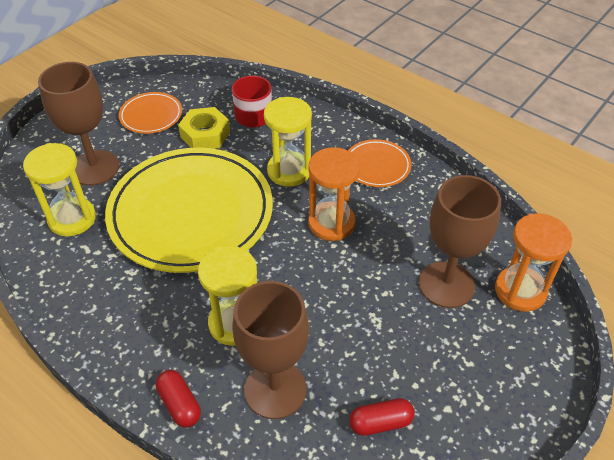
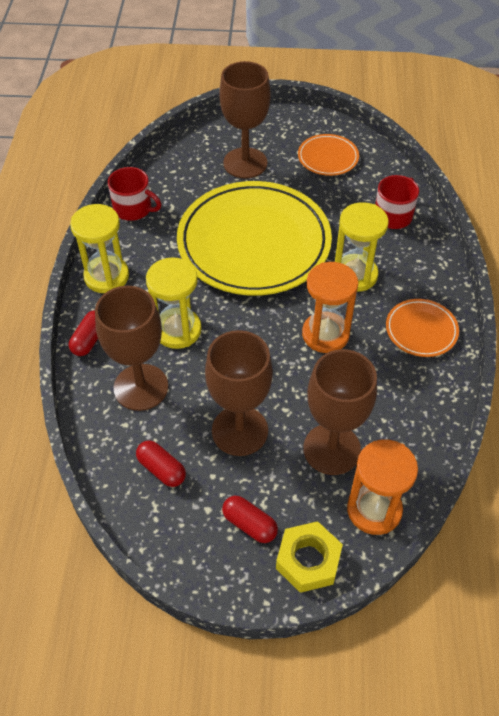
camera: 55 degrees right, 5 degrees up
(53, 277) = (133, 209): none -> red mug
(72, 219) = (189, 183): yellow hourglass -> yellow hourglass (106, 276)
(205, 134) = (341, 200): yellow nut -> yellow nut (308, 560)
(383, 338) = (240, 430): none -> brown goblet
(482, 384) = (249, 524): none -> red capsule

